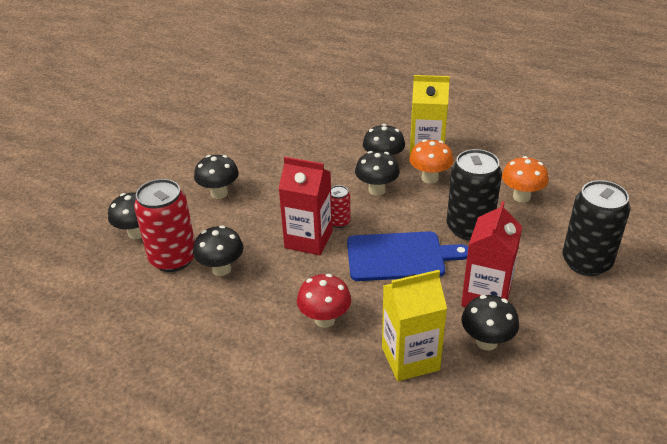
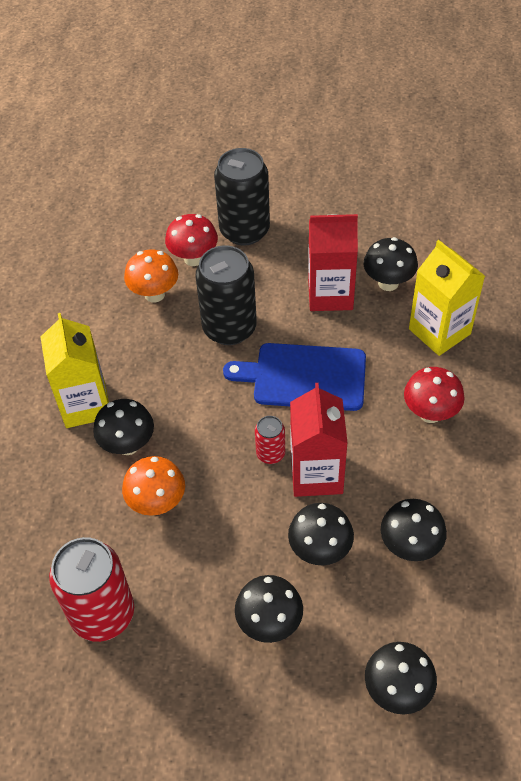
camera: 110 degrees left, 15 degrees up
(173, 258) = (420, 613): red can -> red can (103, 613)
(377, 190) = (191, 434): black mushroom -> black mushroom (320, 550)
(400, 256) = (304, 377): blue cutting board -> blue cutting board turned 60 degrees counterclockwise
(429, 178) = (147, 386): orange mushroom -> orange mushroom (157, 503)
(557, 225) = (193, 258): none -> red mushroom

